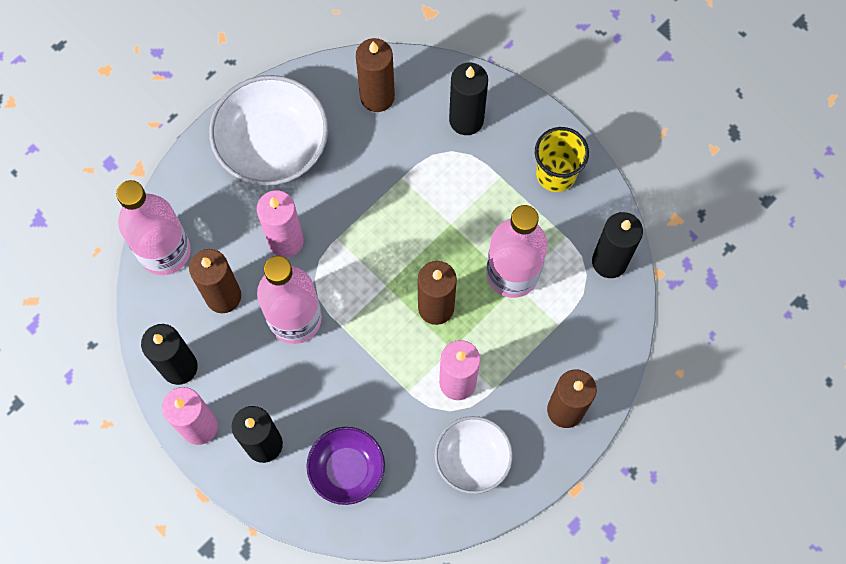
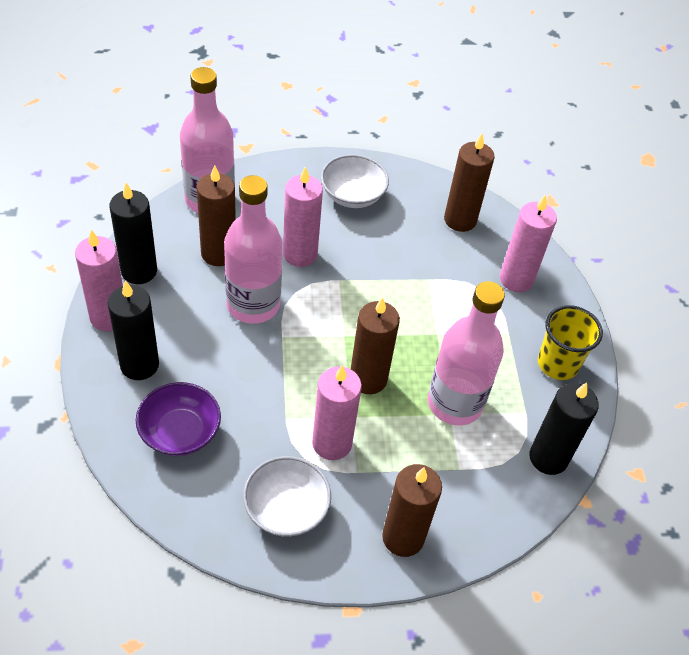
camera: 35 degrees right, 20 degrees down
(273, 145) = (352, 195): white bowl -> white bowl, size x0.62
(466, 120) = (516, 279): black candle -> pink candle

